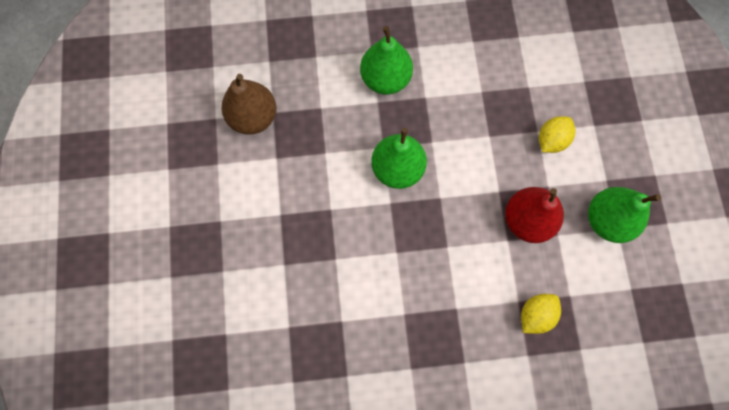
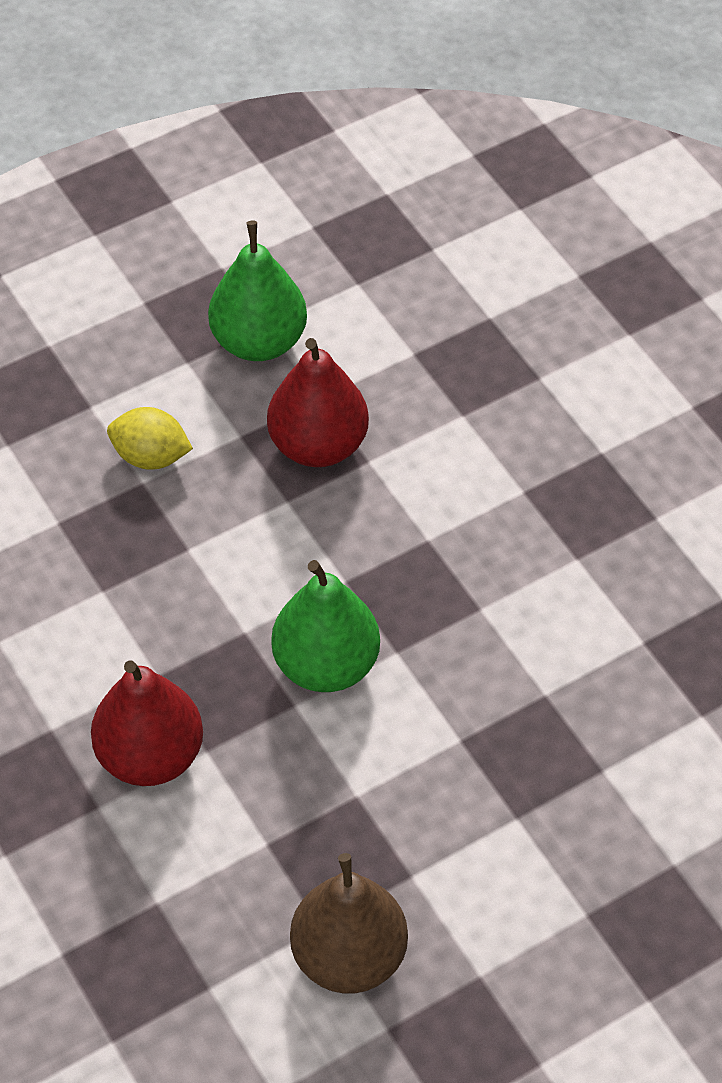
camera: 115 degrees left, 20 degrees down
(385, 79) = (150, 756): green pear -> red pear
(535, 314) = (470, 387): yellow lemon -> none

